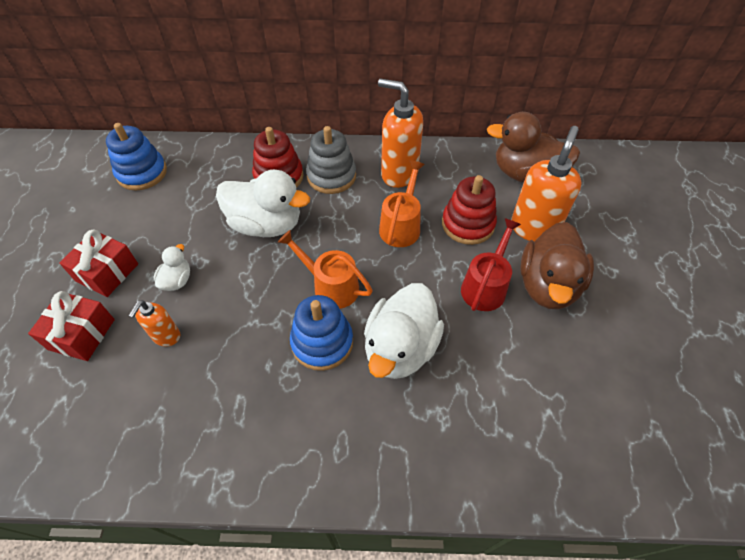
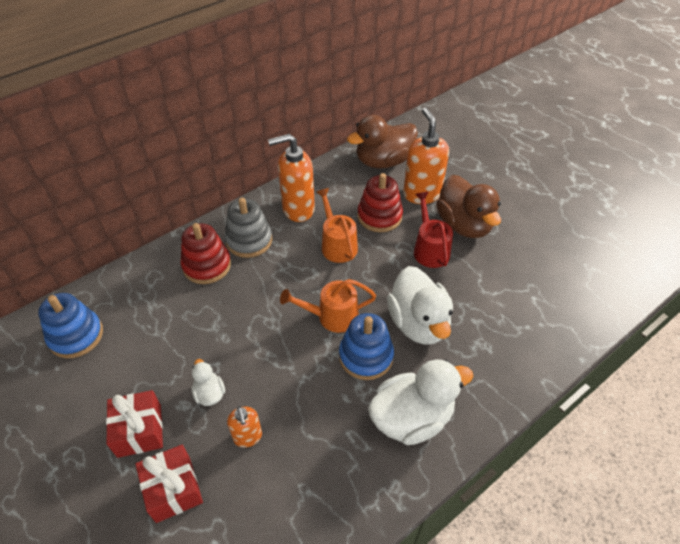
camera: 40 degrees left, 5 degrees down
(266, 224) = (236, 306): white duck -> white duck (412, 418)

